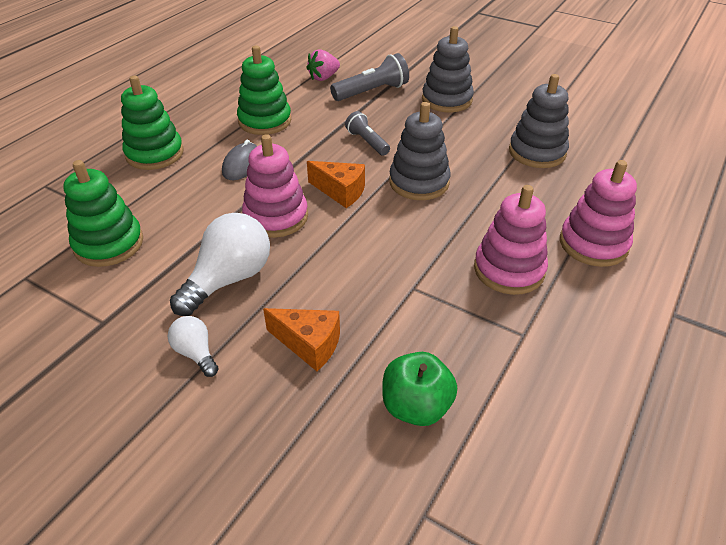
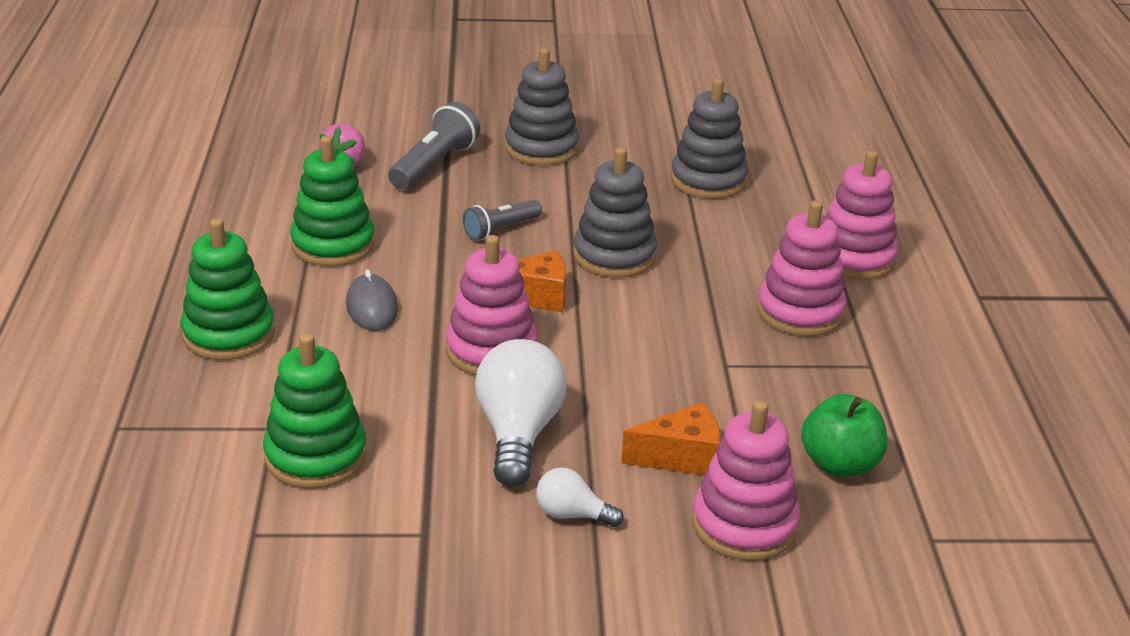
camera: 35 degrees left, 10 degrees down
(294, 421) = (744, 525): none -> pink stacking toy
(367, 142) = (501, 229): grey flashlight -> grey flashlight turned 60 degrees counterclockwise

